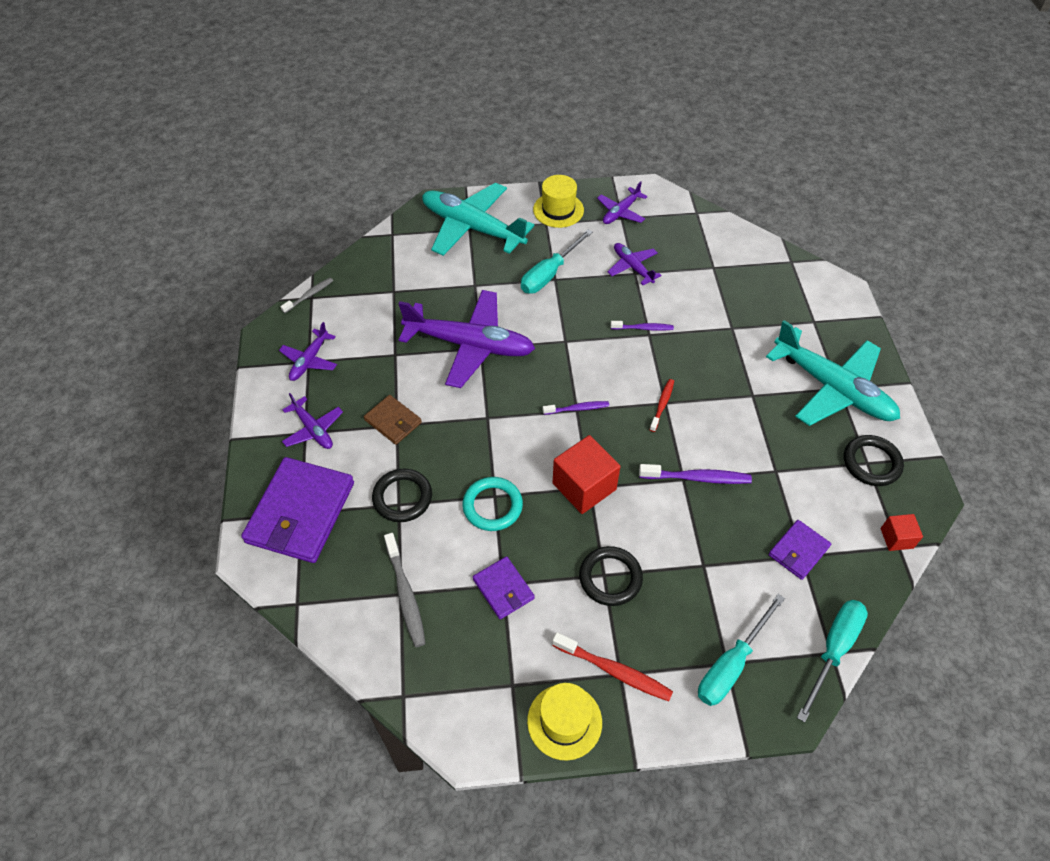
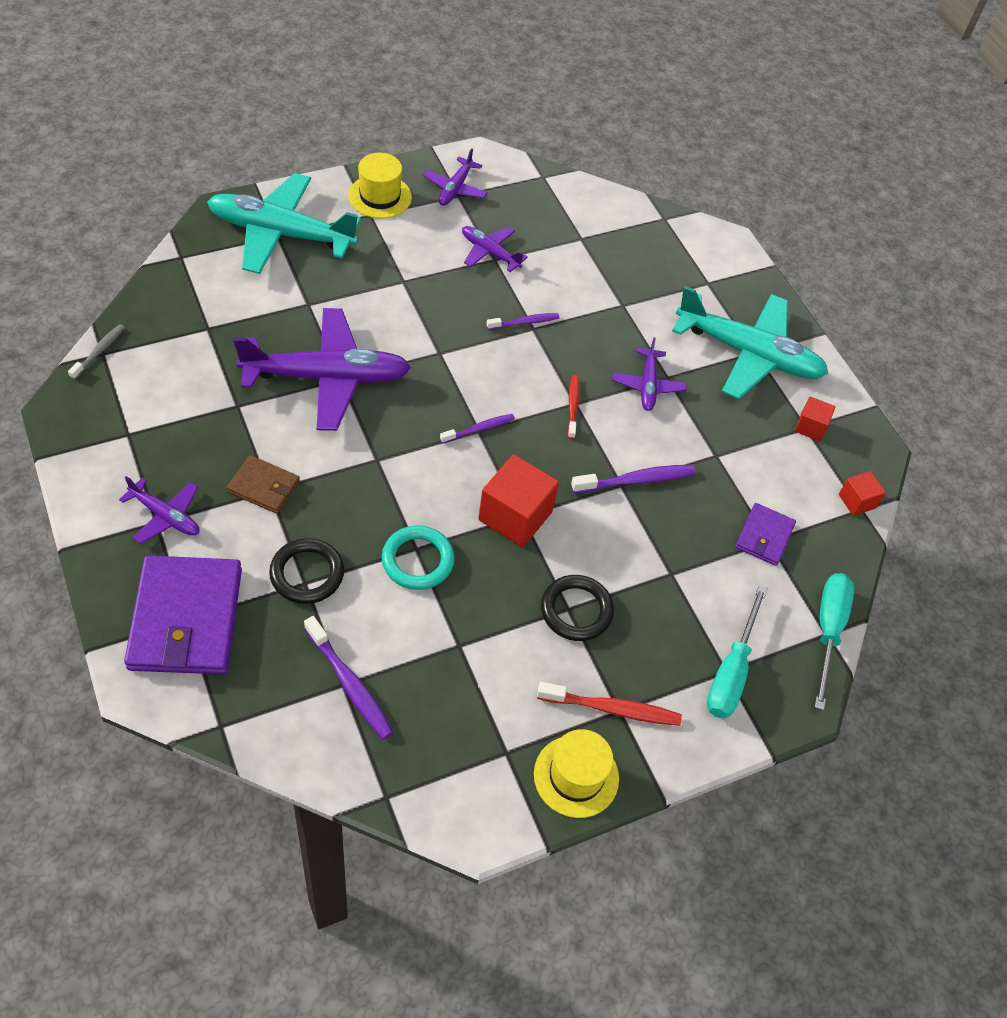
camera: 25 degrees left, 0 degrees up
(309, 360) = (129, 433): purple plane -> purple plane (647, 385)
(405, 594) = (349, 683): grey toothbrush -> purple toothbrush
(503, 589) = (461, 650): purple wallet -> none
(549, 274) = (394, 276): turquoise screwdriver -> none
(871, 463) = (810, 427): black ring -> red cube

